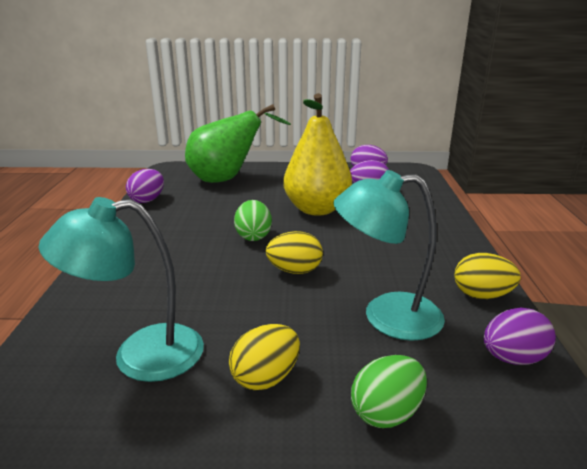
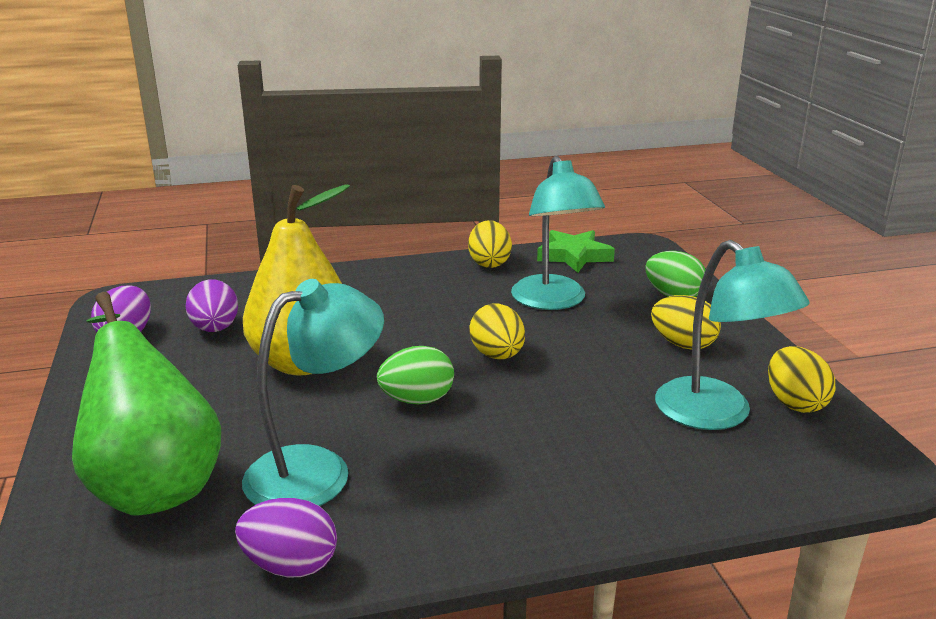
camera: 105 degrees left, 0 degrees up
(113, 418) = (795, 403): none -> yellow egg
(207, 208) = (317, 470): none -> turquoise lamp
(513, 358) = (574, 256): purple egg -> green star

